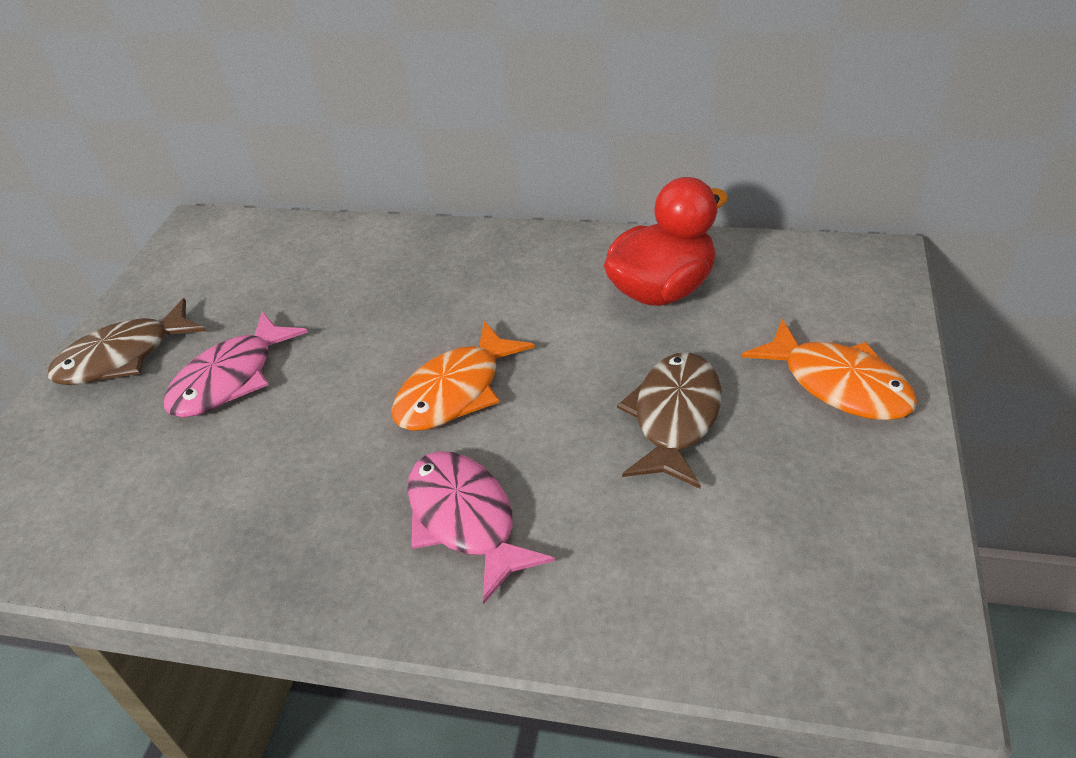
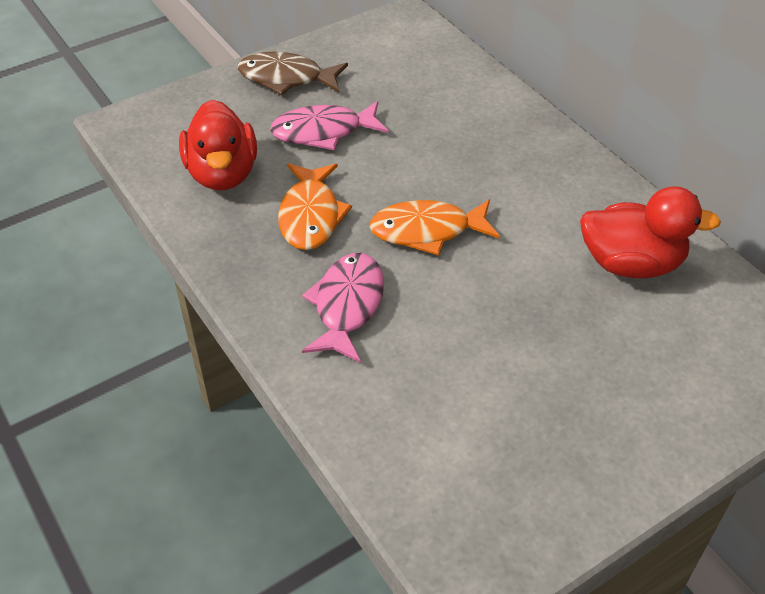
camera: 40 degrees right, 5 degrees up
(156, 499) = (222, 174): none -> red duck
(675, 418) = (528, 346): brown fish -> none
(838, 384) = (658, 410): orange fish -> orange fish (310, 215)

